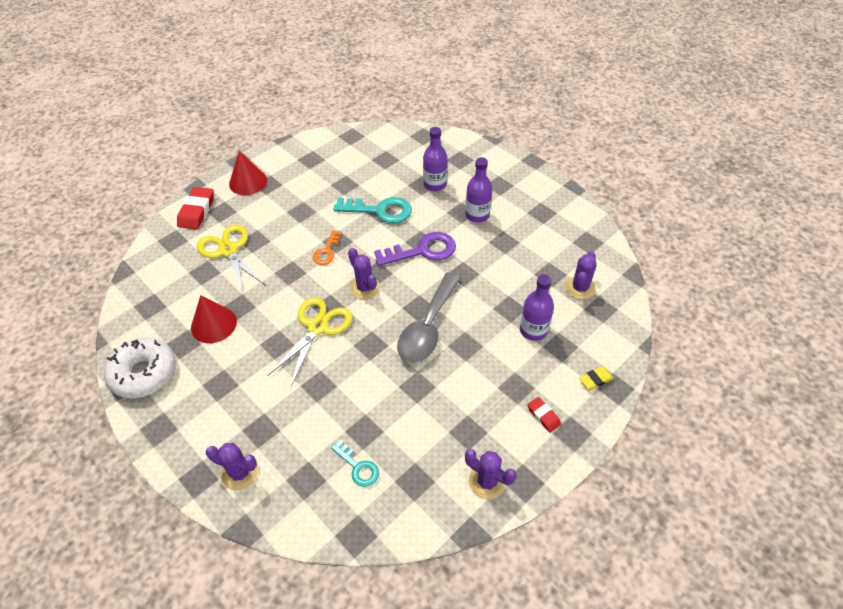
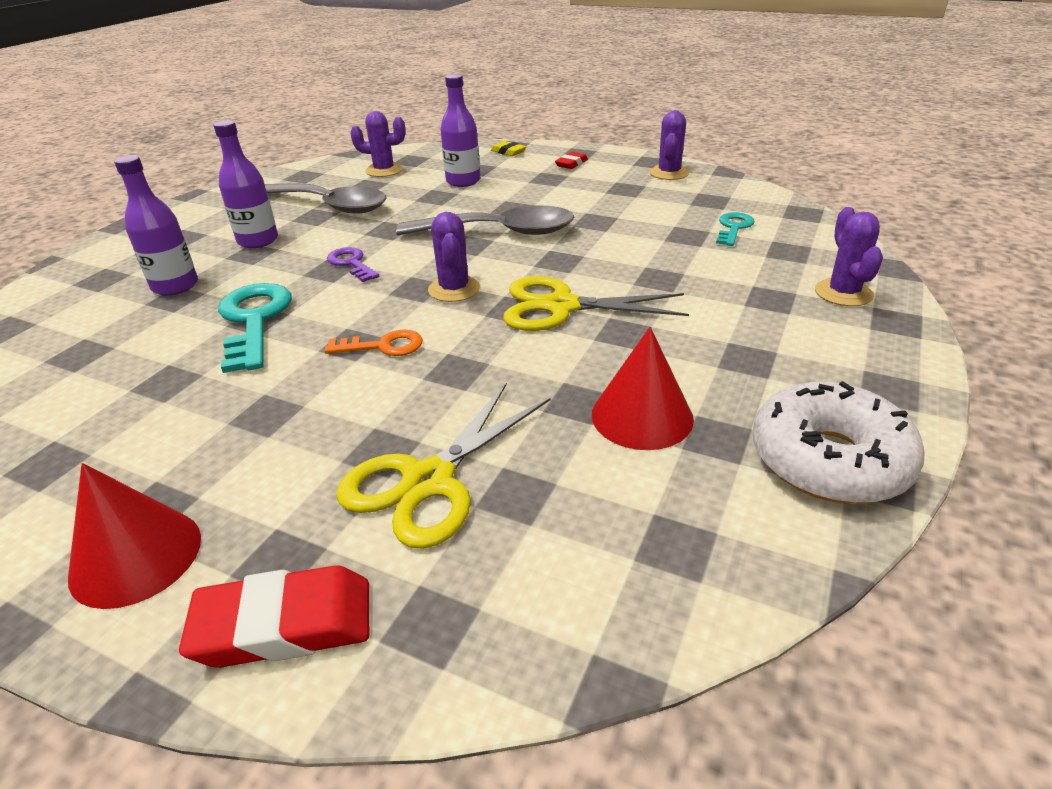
camera: 110 degrees left, 15 degrees down
(364, 288) = (454, 289): purple cactus -> purple cactus turned 45 degrees counterclockwise
(422, 251) = (351, 263): purple key -> purple key, size x0.57
(519, 250) = (329, 206): none -> grey spoon

